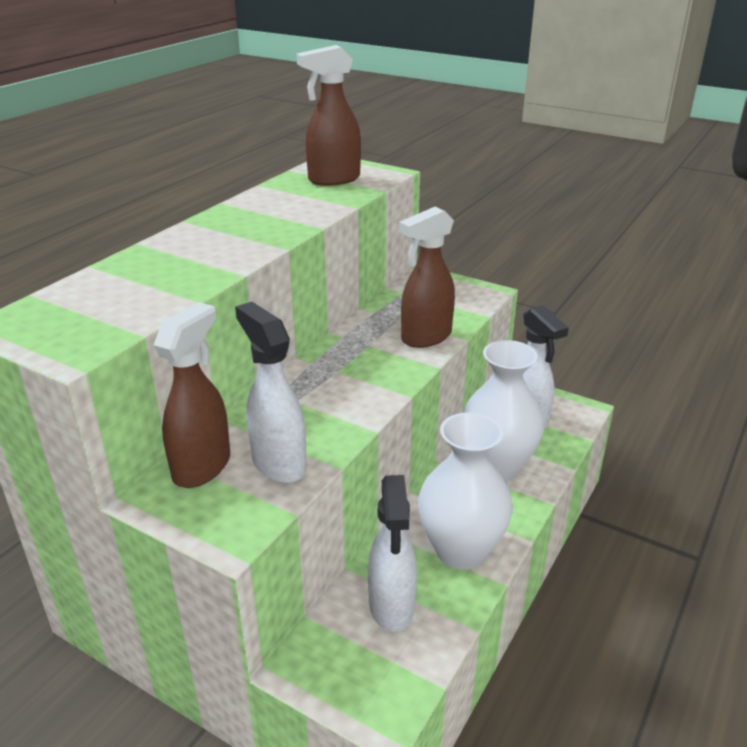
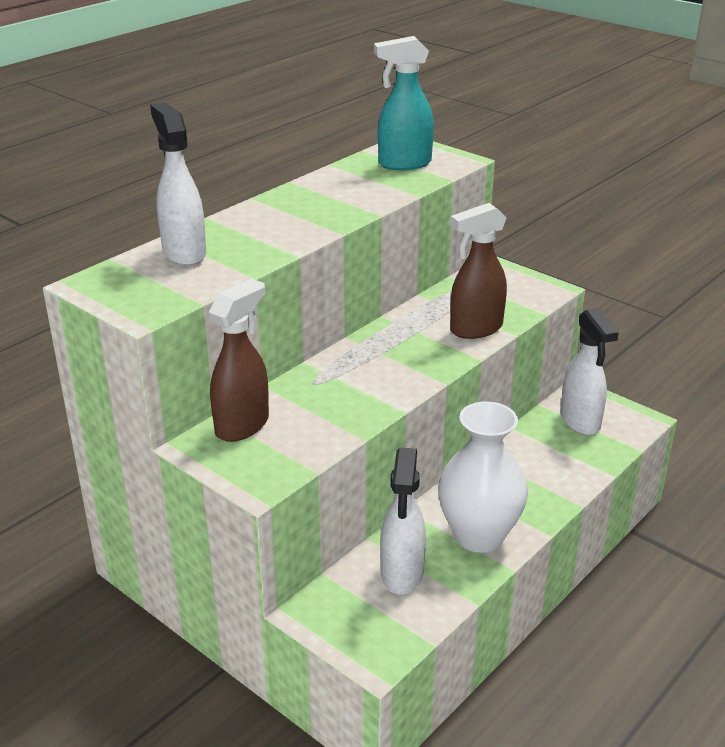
camera: 10 degrees right, 0 degrees up
(278, 463) = (310, 429): white spray bottle -> white spray bottle (184, 253)
(333, 180) = (404, 164): brown spray bottle -> turquoise spray bottle
(497, 466) = (535, 465): white vase -> none

